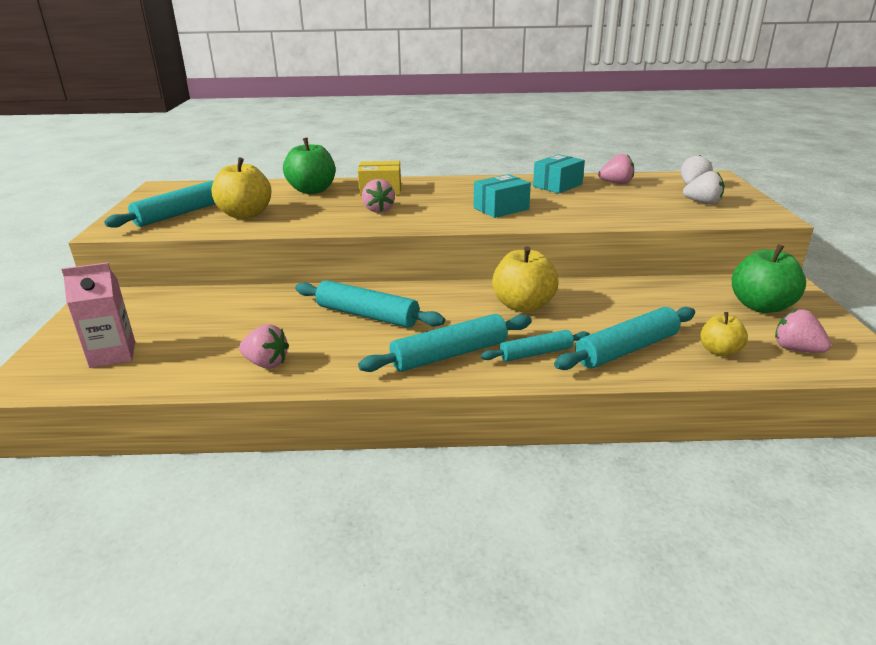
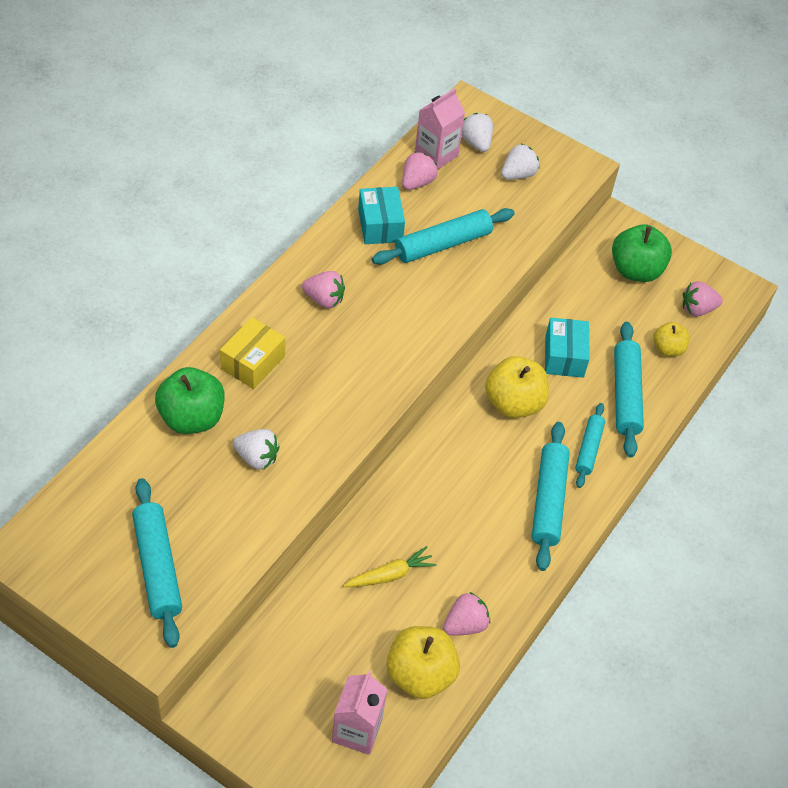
camera: 60 degrees left, 25 degrees up
(245, 214) = (219, 511): yellow apple -> yellow apple (420, 674)
(284, 316) = (390, 575): none -> yellow carrot
(304, 211) = (257, 457): none -> white strawberry
(367, 315) = (440, 515): turquoise rolling pin -> turquoise rolling pin (443, 244)
(378, 210) = (313, 398): pink strawberry -> pink strawberry (324, 299)
(501, 208) = (400, 310): turquoise box -> turquoise box (564, 356)
(652, 181) = (436, 154): none -> pink carton

